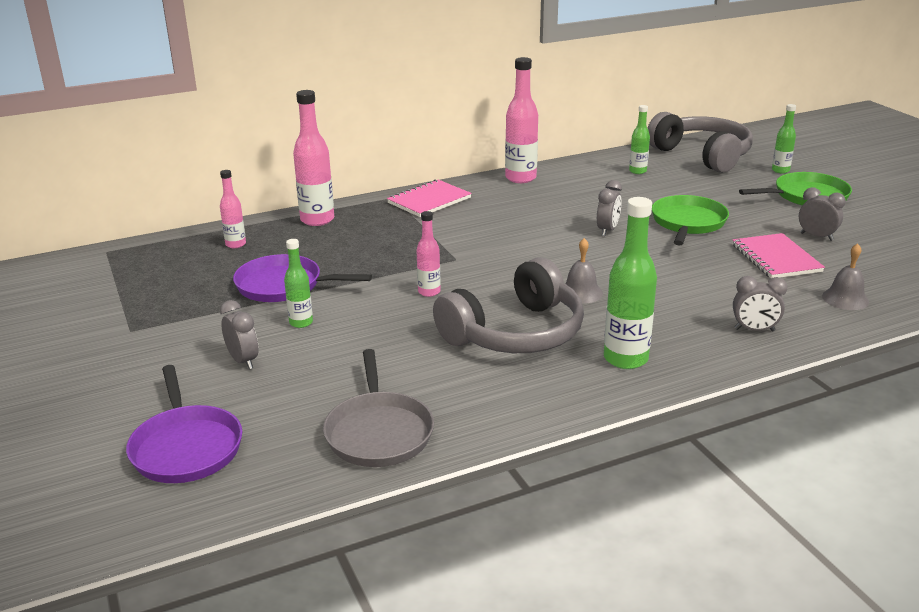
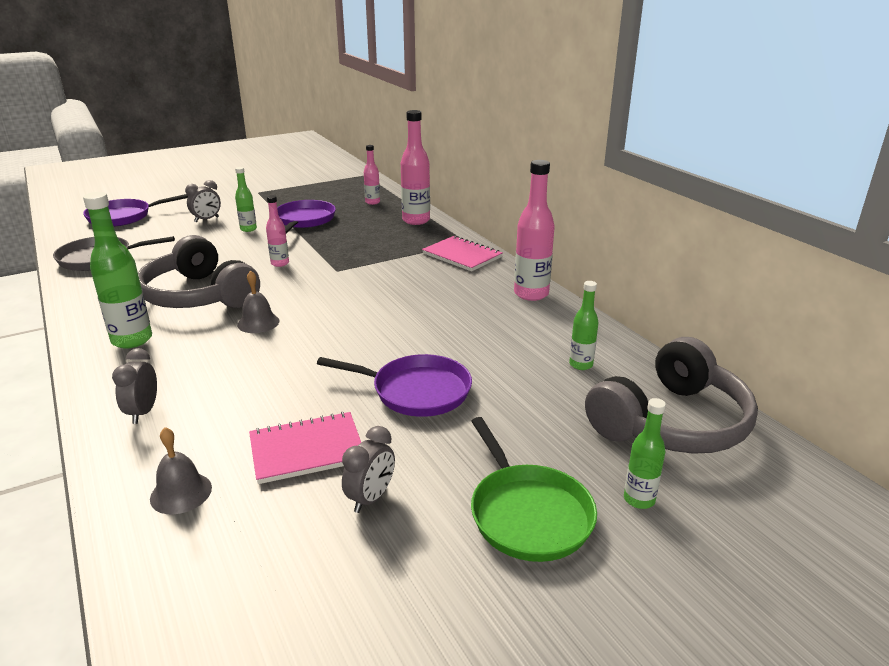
camera: 85 degrees right, 0 degrees up
(607, 230) = (395, 339): grey clock -> none
(688, 223) = (416, 391): green pan -> purple pan

